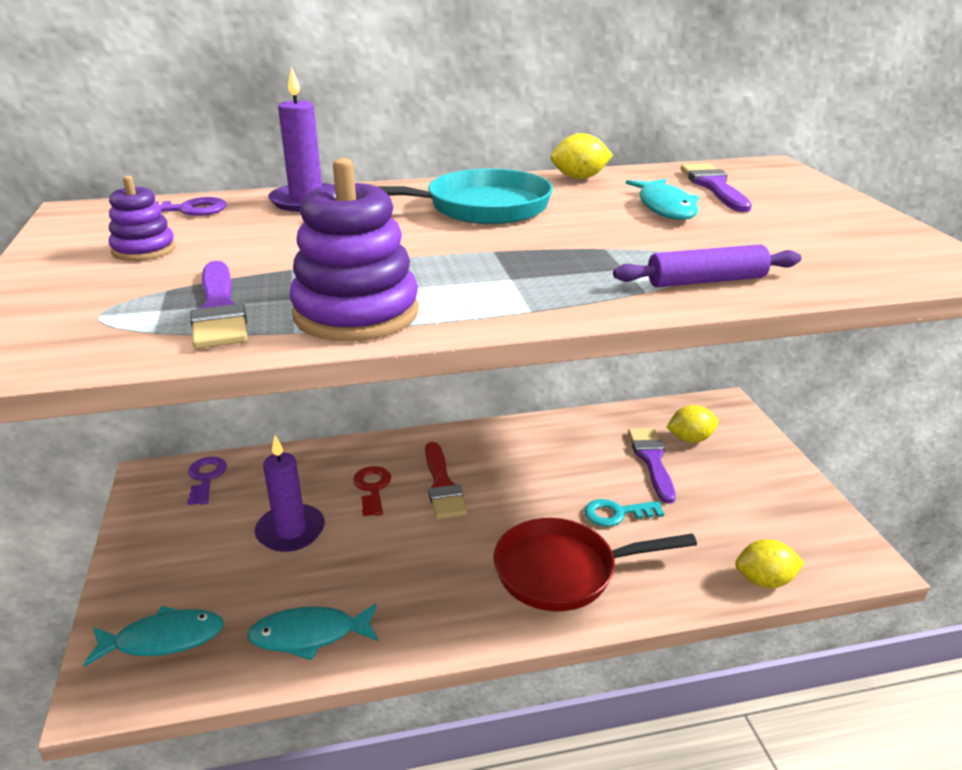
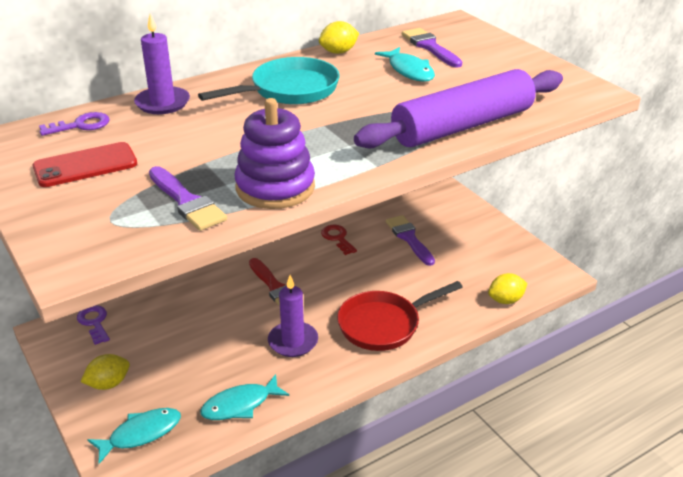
camera: 20 degrees left, 5 degrees up
(144, 250) = (85, 165): purple stacking toy -> red phone
(290, 531) = (185, 344): purple candle -> purple candle (293, 341)
(372, 488) = (226, 301): red key -> red key (337, 238)
(616, 513) = (401, 279): turquoise key -> none
(690, 439) = (428, 218): yellow lemon -> yellow lemon (108, 384)
(706, 281) = (462, 126): purple rolling pin -> purple rolling pin, size x2.11

